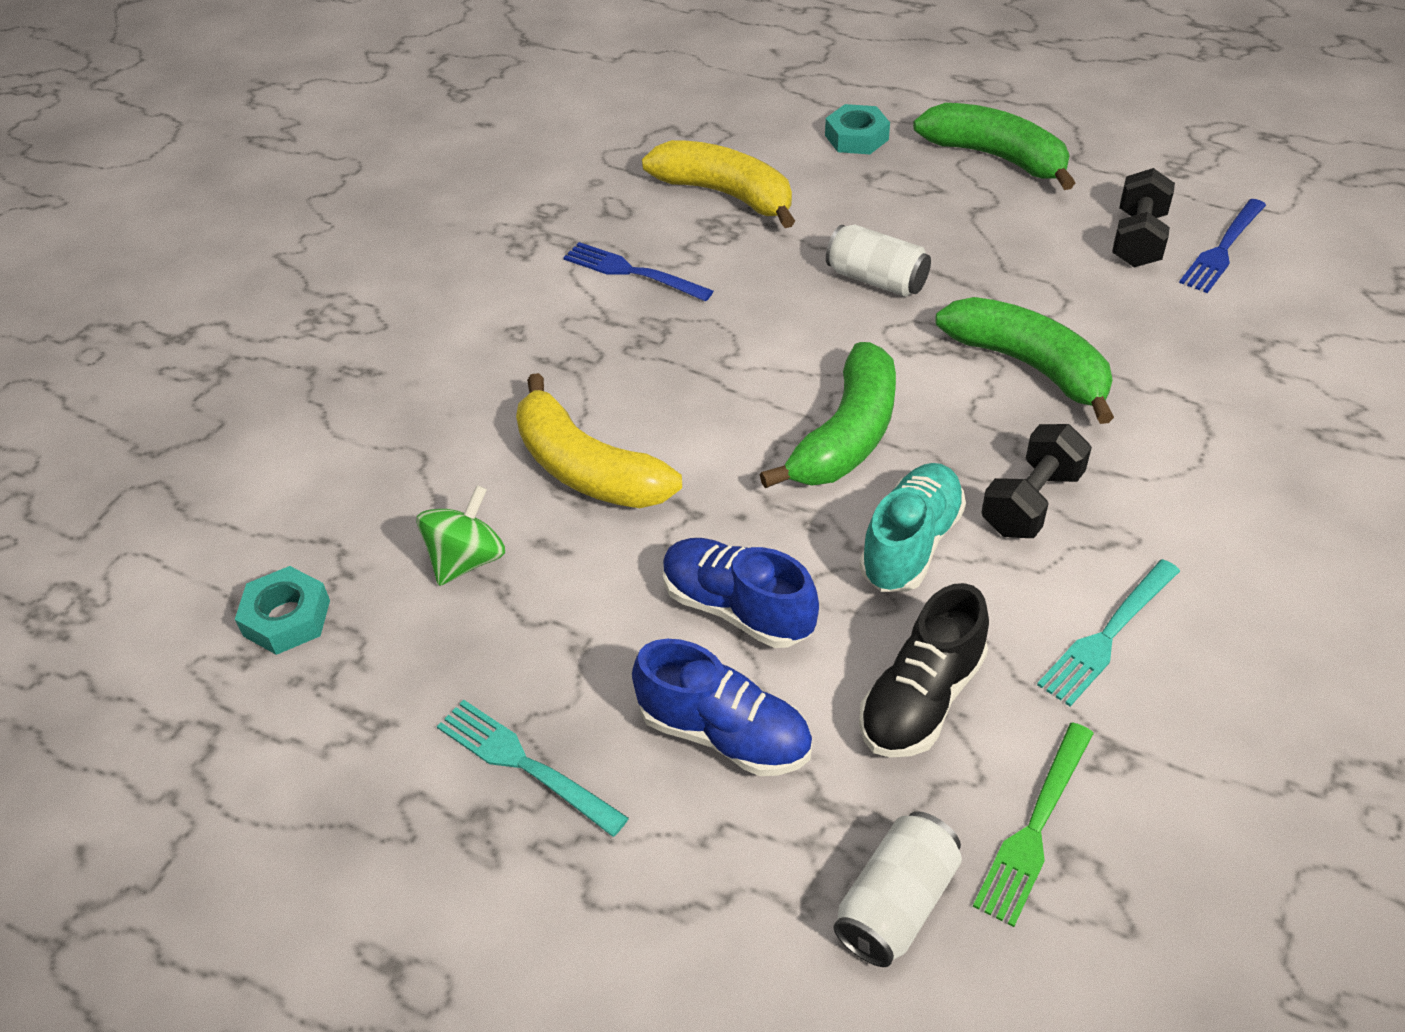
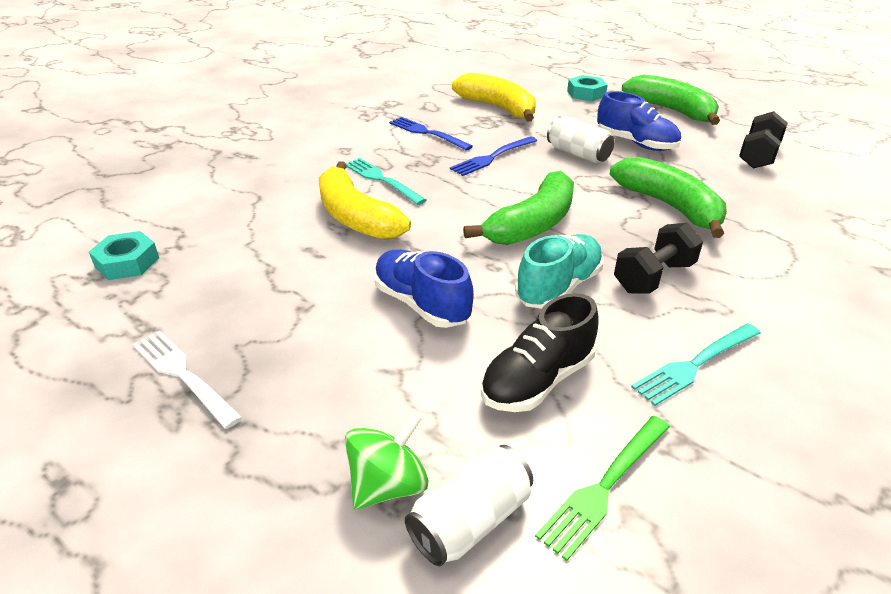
camera: 10 degrees right, 10 degrees down
(466, 786) = (183, 375): none -> white fork
(467, 560) = (256, 250): green spinning top -> green spinning top (388, 485)
(525, 765) = (230, 369): turquoise fork -> turquoise fork (382, 180)
(724, 734) = (381, 376): blue shoe -> blue shoe (636, 143)
(1223, 249) = (817, 167): blue fork -> blue fork (492, 157)

